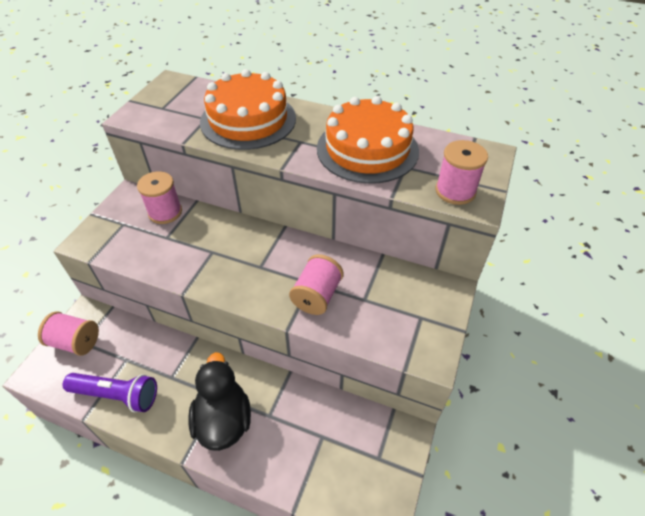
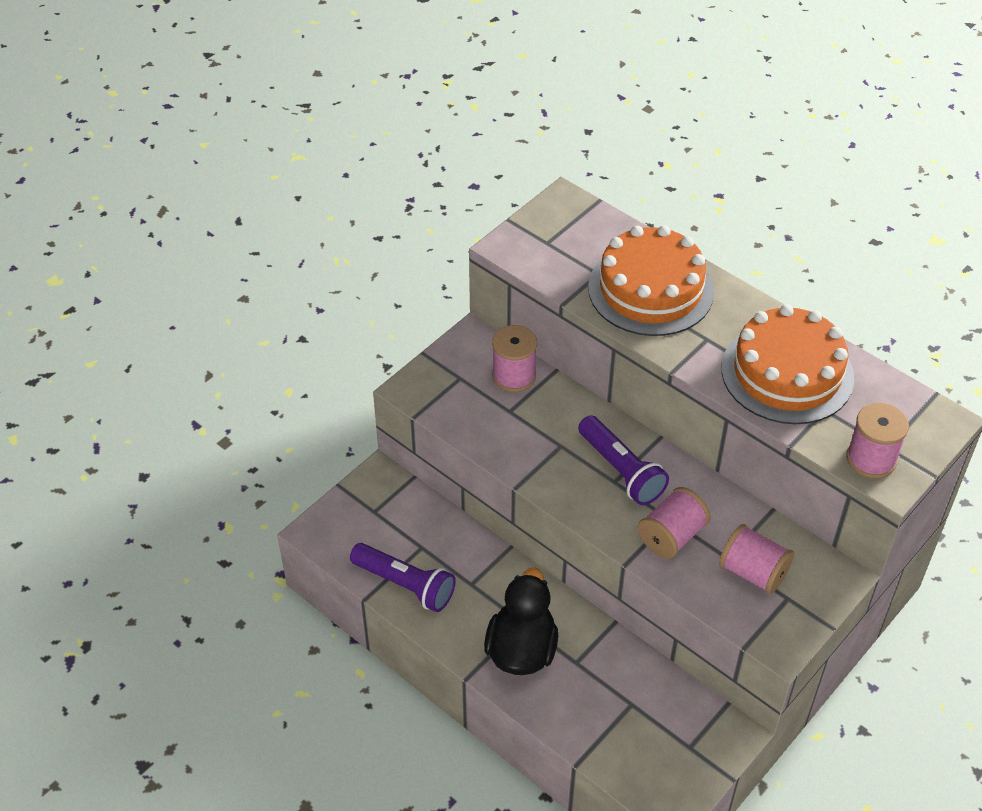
camera: 20 degrees right, 0 degrees up
(75, 342) = (365, 508): pink spool -> pink spool (753, 572)
(263, 257) = (621, 470): none -> purple flashlight

